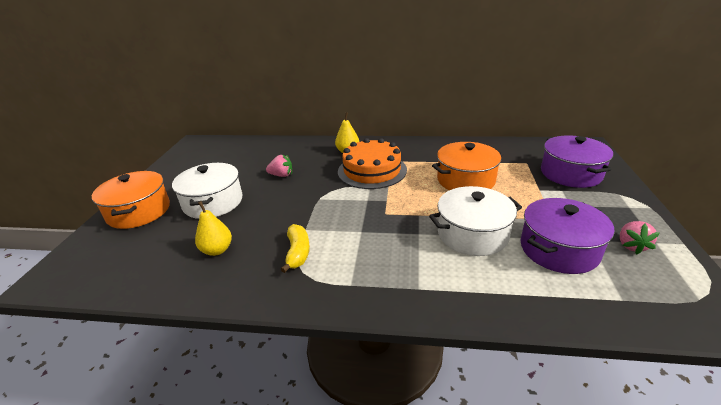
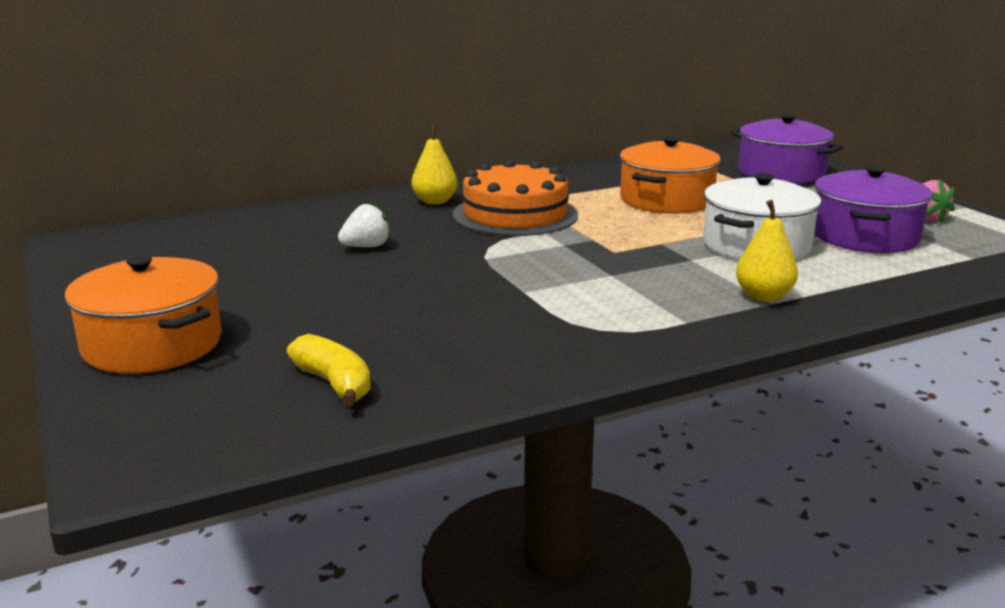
camera: 35 degrees left, 10 degrees down
(213, 202) = (296, 301): white pot -> none
(217, 250) = (419, 345): yellow pear -> yellow pear (763, 297)
(281, 175) = (366, 247): pink strawberry -> white strawberry
(298, 252) = (558, 314): yellow banana -> yellow banana (334, 384)

